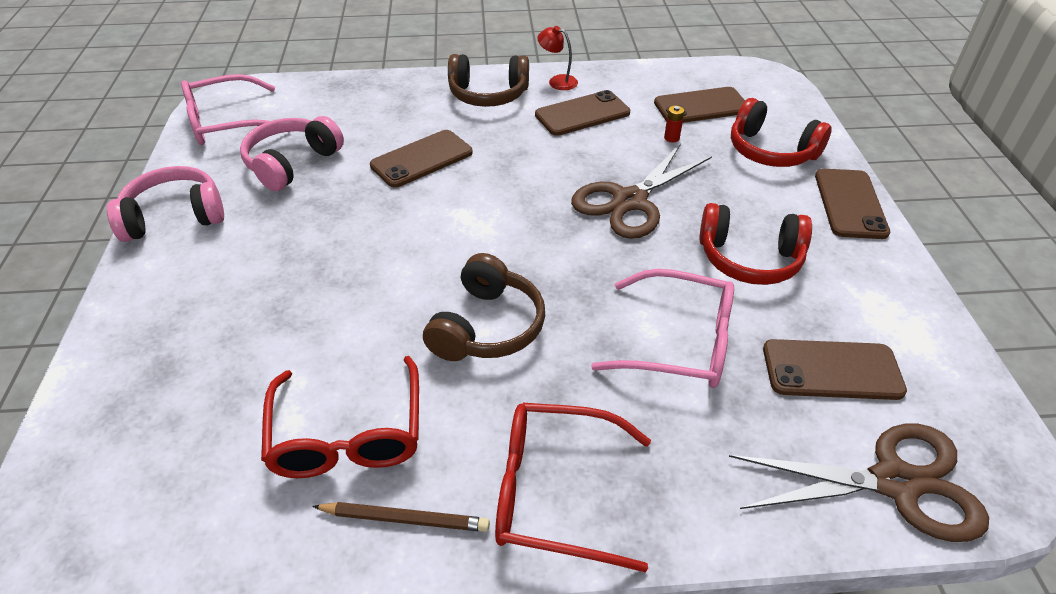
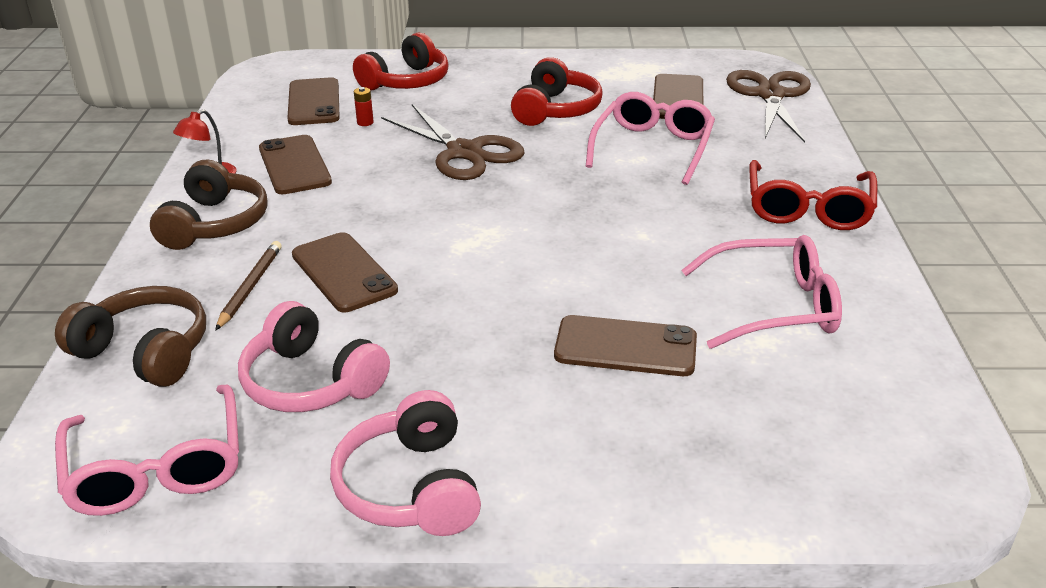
camera: 85 degrees left, 10 degrees down
(348, 433) = (772, 306): red glasses -> pink glasses
(405, 519) = (850, 274): brown pencil -> brown pencil (250, 287)
(487, 326) = (636, 233): brown headphones -> brown headphones (145, 352)
(850, 204) = (492, 63): brown phone -> brown phone (625, 347)

